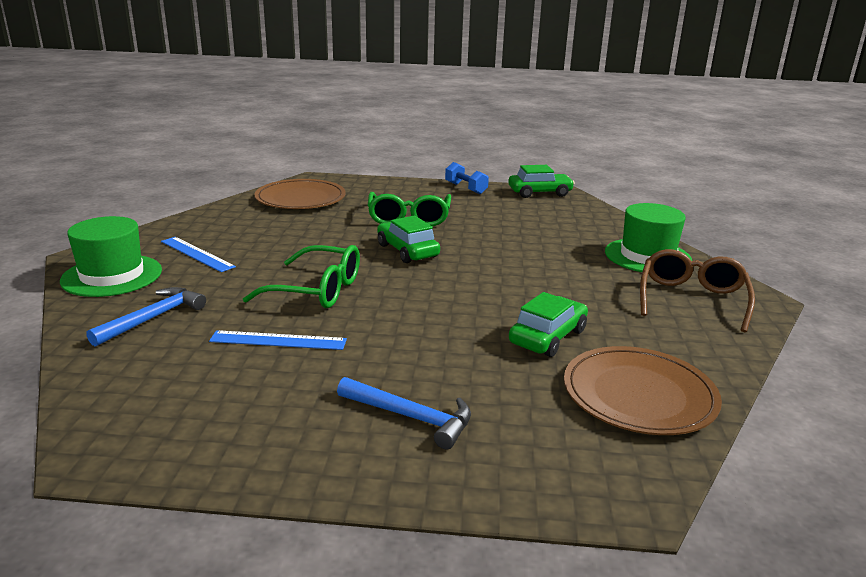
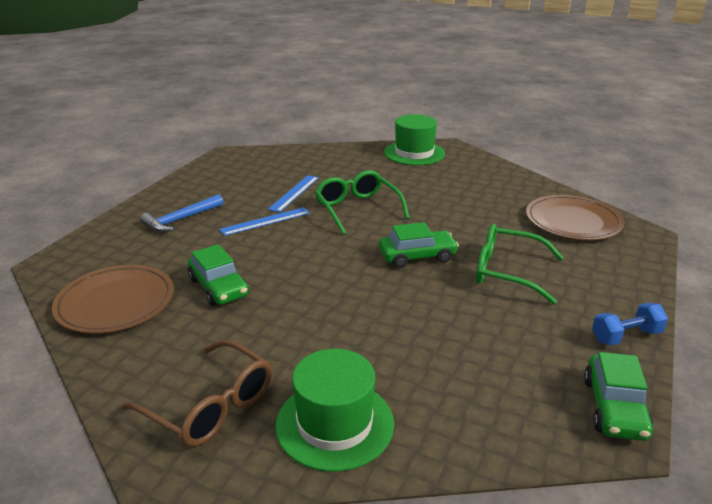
camera: 110 degrees right, 5 degrees up
(153, 318) = (347, 163): blue hammer -> none
(197, 254) = (441, 175): blue ruler -> blue ruler (265, 221)
(315, 290) = (358, 209): green glasses -> green glasses turned 120 degrees clockwise

